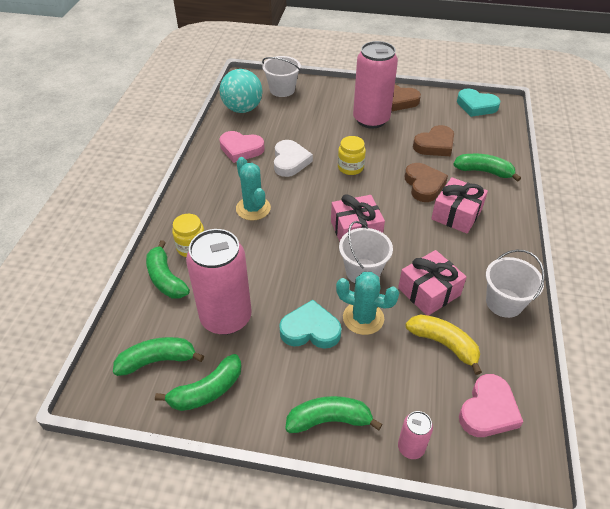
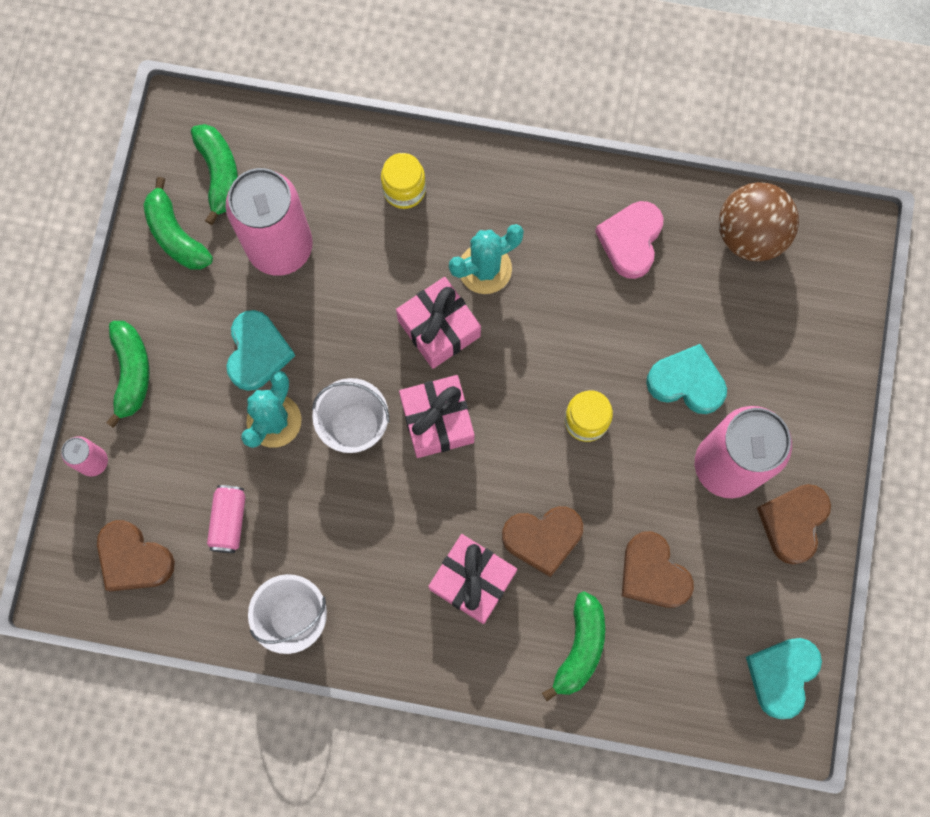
camera: 90 degrees right, 30 degrees up
(166, 278) = (347, 164): green banana -> none
(242, 109) = (750, 235): turquoise ball -> brown ball
(282, 90) = (818, 303): white bucket -> none
(290, 161) = (600, 322): white heart -> none
(326, 131) = (686, 382): none -> turquoise heart
(429, 291) = (316, 514): pink gift -> pink gift (439, 328)
(444, 344) = (229, 521): yellow banana -> pink can
(488, 410) = (134, 559): pink heart -> brown heart

